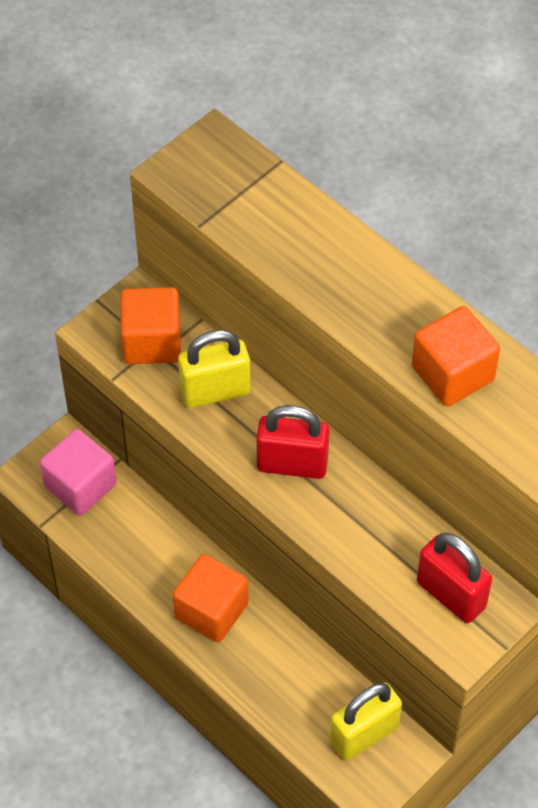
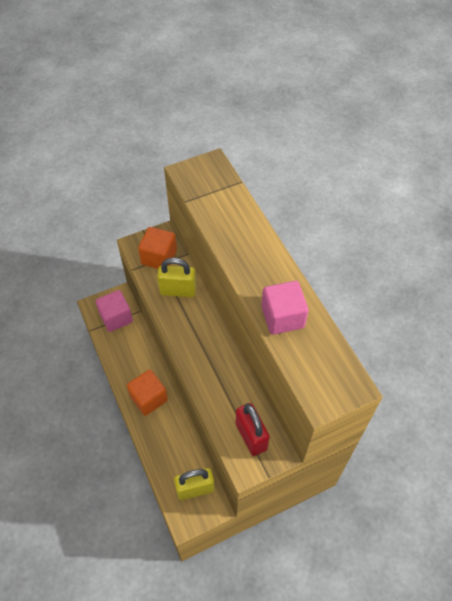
camera: 20 degrees right, 0 degrees up
(292, 464) = (199, 339): red padlock -> none
(452, 373) = (282, 317): orange cube -> pink cube

